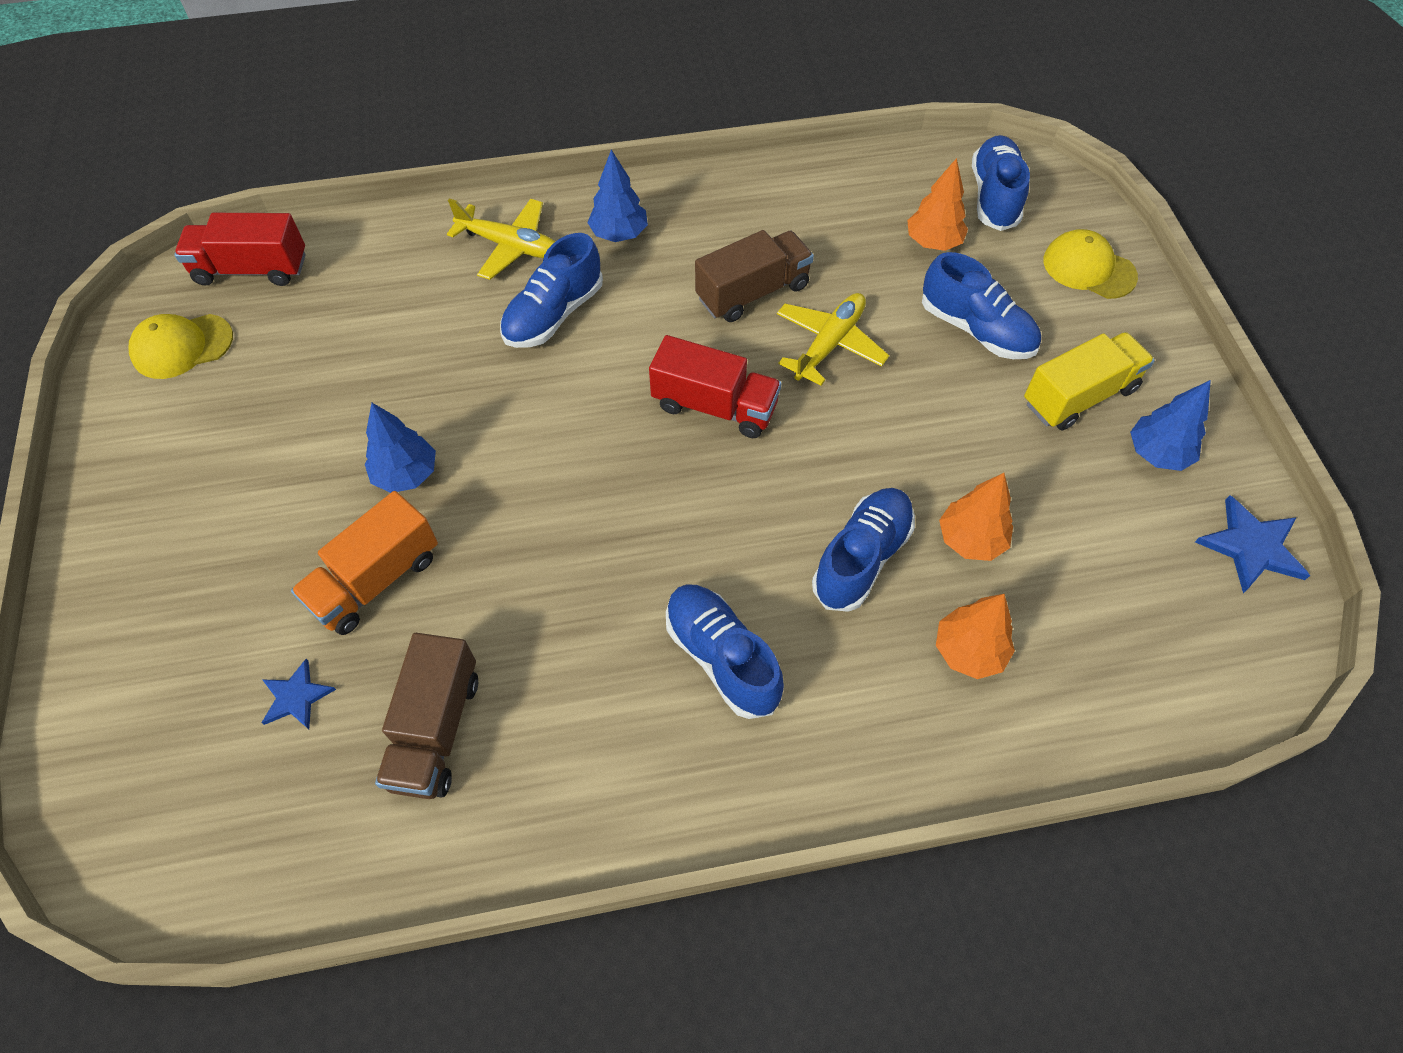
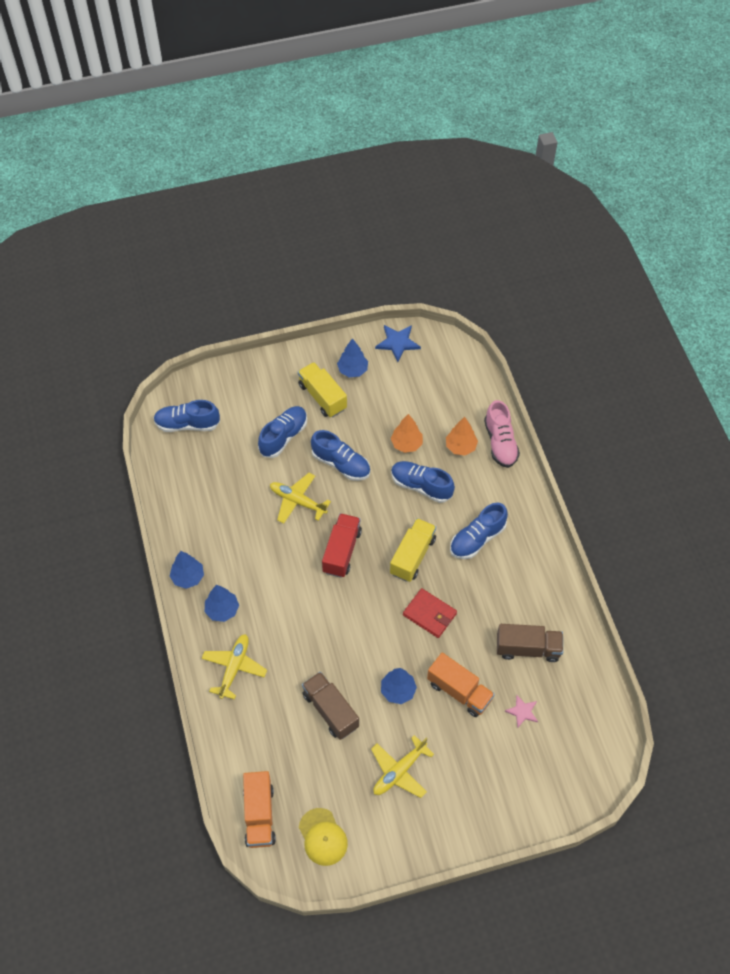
camera: 95 degrees left, 0 degrees up
(251, 269) = (259, 815): red truck -> orange truck
(251, 463) = (399, 771): none -> yellow plane
(296, 697) = (522, 712): blue star -> pink star
(553, 314) = (285, 636): blue shoe -> blue shoe (341, 464)
(554, 544) = (429, 614): none -> red wallet
(687, 194) = (188, 577): none -> blue tree
(691, 526) = (412, 556): none -> yellow truck
(753, 292) = (264, 538): brown truck -> brown truck (330, 710)
(933, 242) = (223, 454): orange tree -> none
(985, 744) = (500, 443): none -> pink shoe
(1088, 268) = (239, 386): yellow cap -> none

